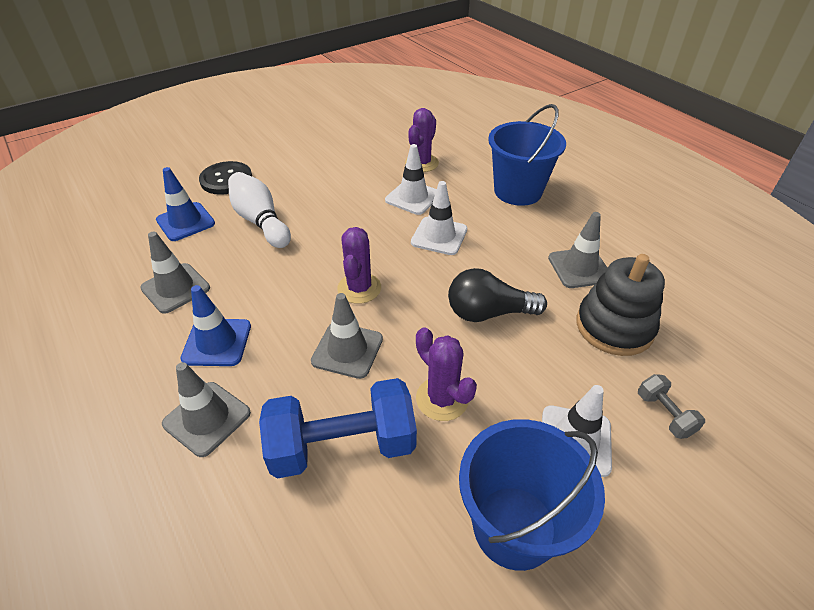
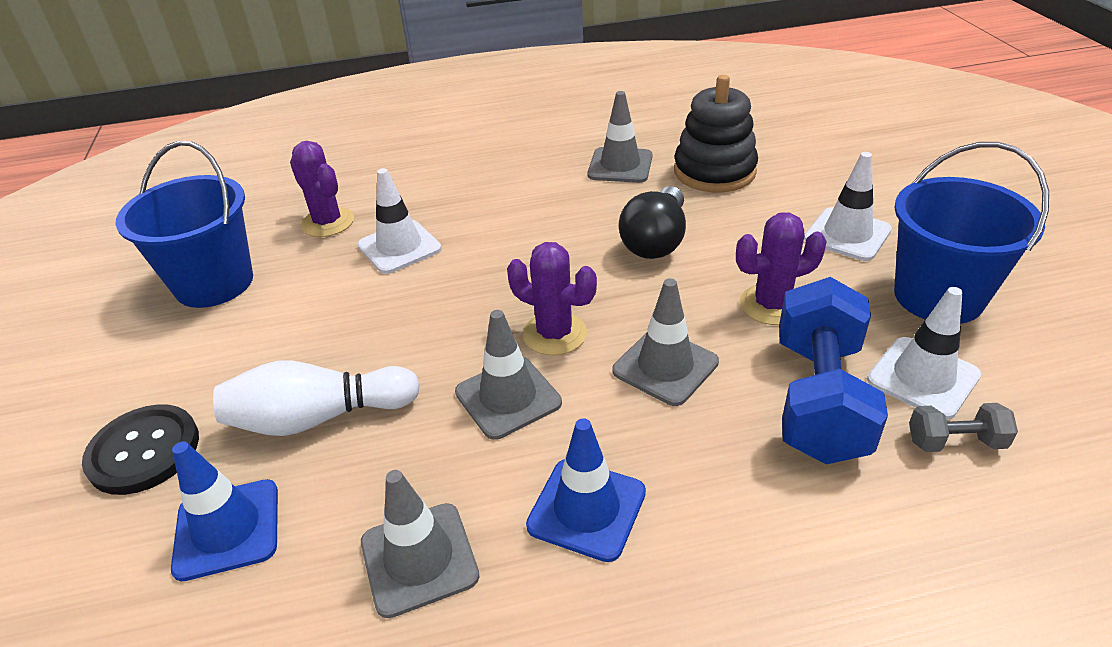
camera: 65 degrees left, 5 degrees down
(207, 418) = (738, 536): grey traffic cone -> grey traffic cone (508, 397)
(439, 236) = (498, 244): white traffic cone -> white traffic cone (923, 378)
(518, 191) = (460, 166): blue bucket -> blue bucket (214, 283)
(664, 414) = (829, 179): grey dumbbell -> grey dumbbell (955, 442)

